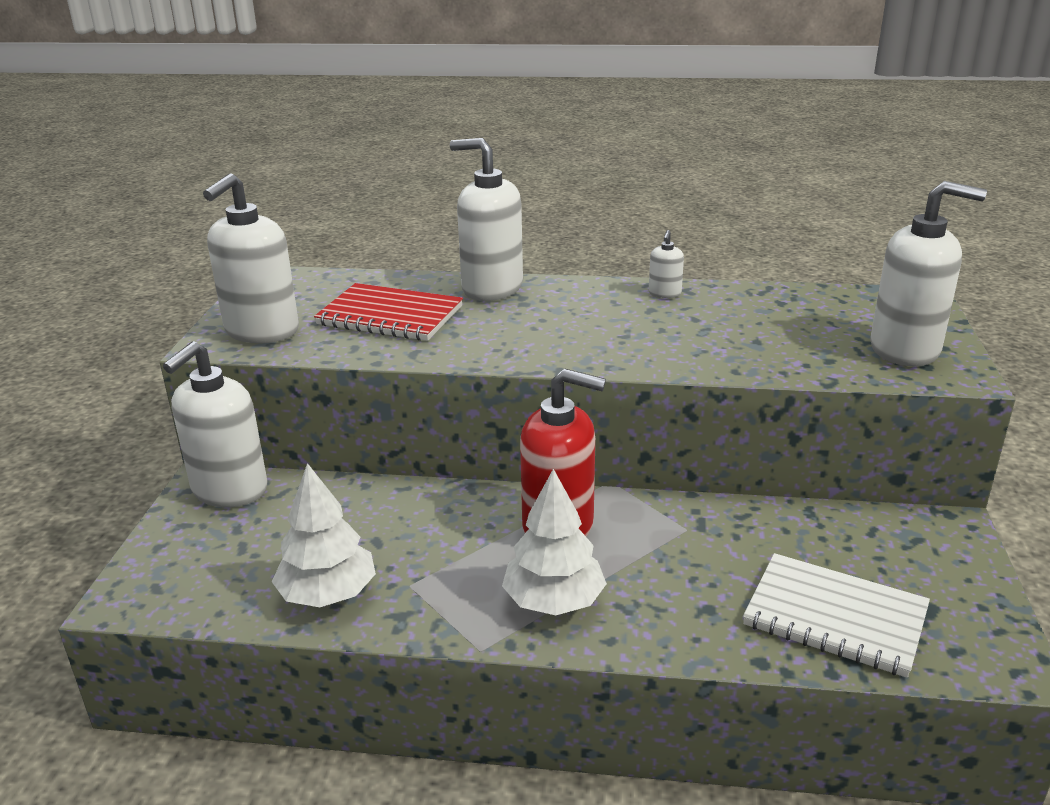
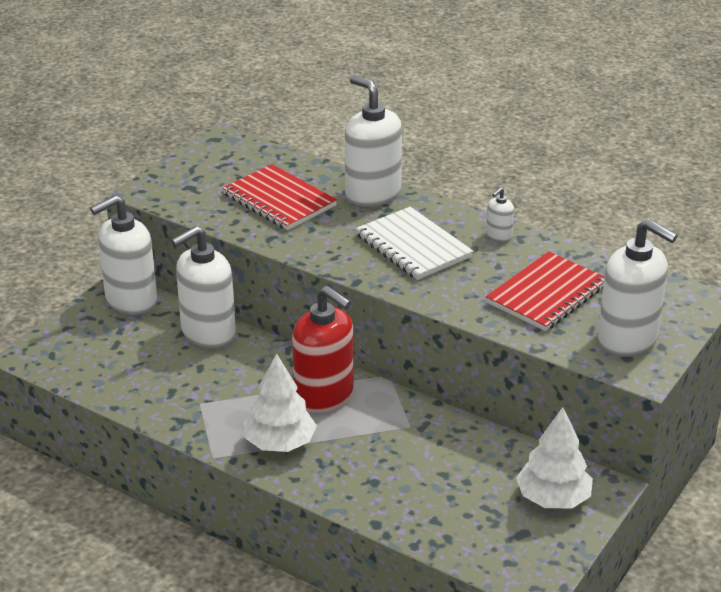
camera: 25 degrees right, 5 degrees up
(261, 331) = (184, 189): white soap dispenser -> white soap dispenser (208, 333)
(328, 594) = (147, 392): white tree -> white tree (553, 498)
(775, 331) = (547, 294): none -> red notebook
(835, 617) = (451, 515): white notebook -> white notebook (413, 246)

